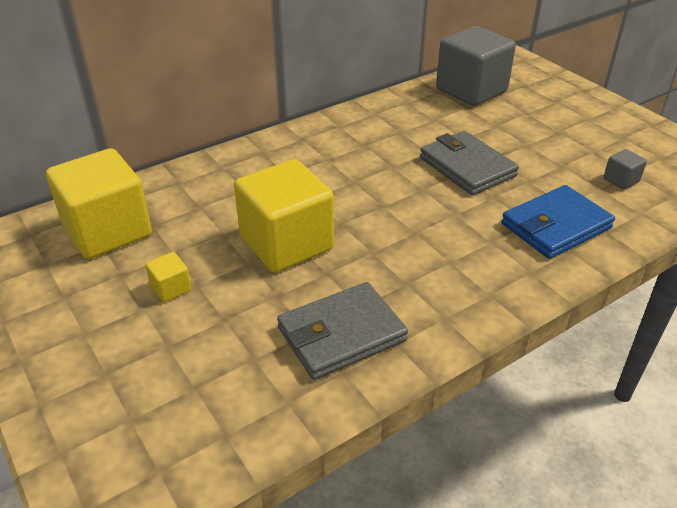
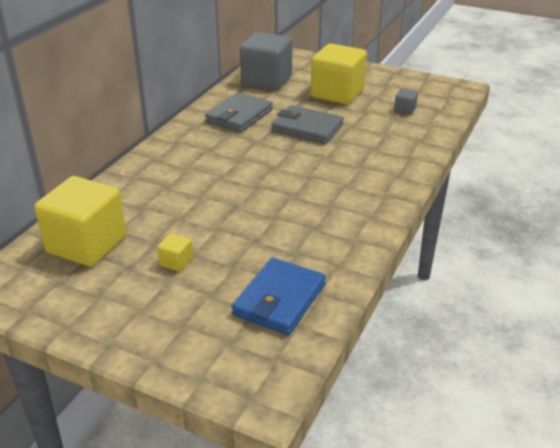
camera: 30 degrees left, 5 degrees down
(286, 243) = (231, 209): yellow cube -> yellow cube (337, 93)
(341, 334) = (317, 246): grey wallet -> grey wallet (239, 116)
(555, 226) = (389, 146): blue wallet -> blue wallet (279, 299)

